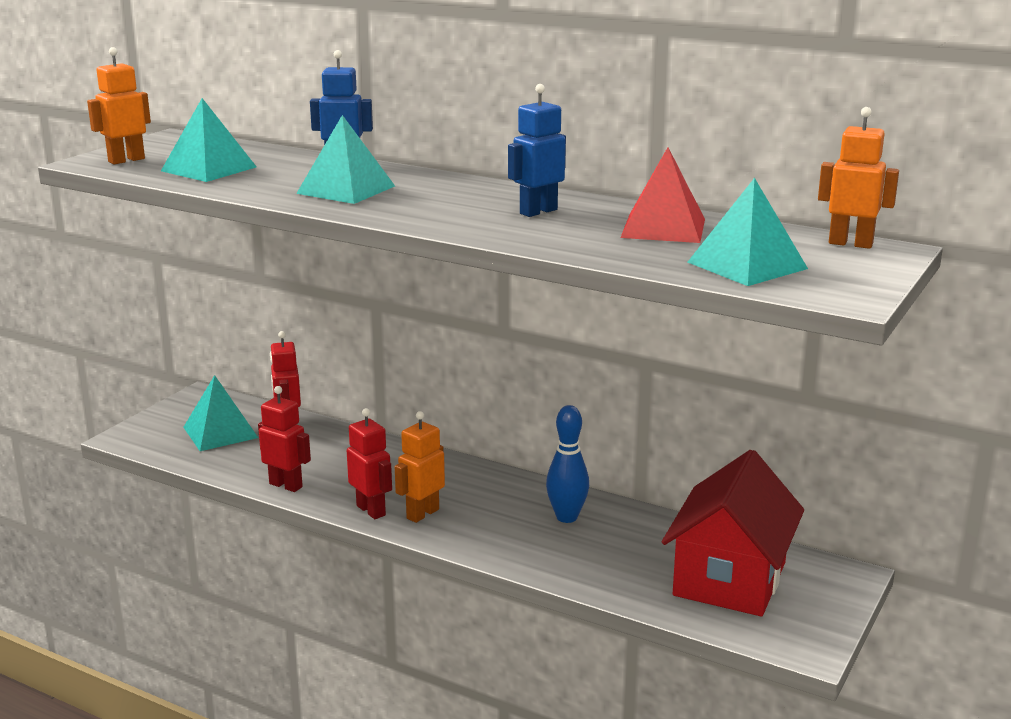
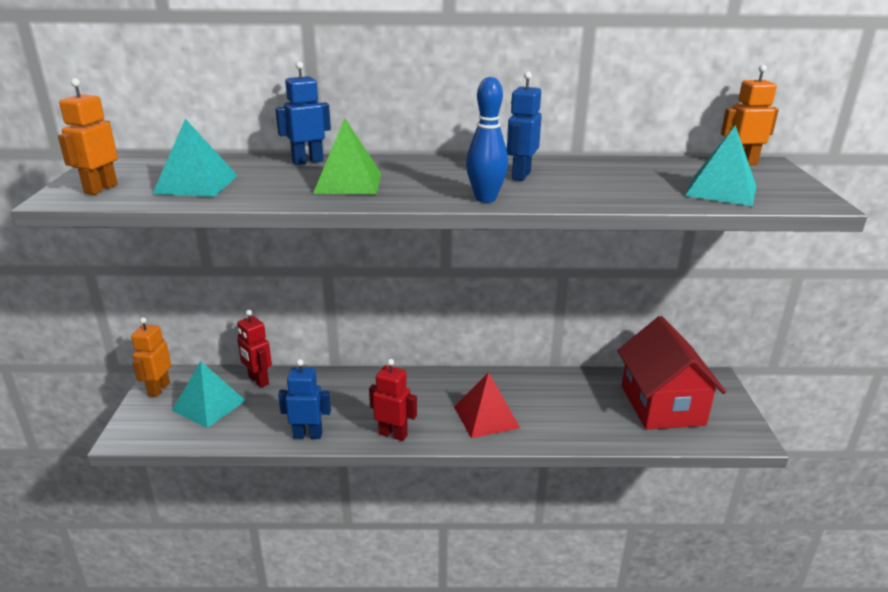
camera: 30 degrees left, 5 degrees up
(286, 485) = (308, 435): red robot -> blue robot
(346, 189) = (348, 183): turquoise pyramid -> green pyramid
(422, 514) = (431, 424): orange robot -> orange robot (158, 389)
(566, 517) = (526, 394): blue bowling pin -> blue bowling pin (485, 199)
(663, 228) = (621, 173): red pyramid -> red pyramid (486, 417)

